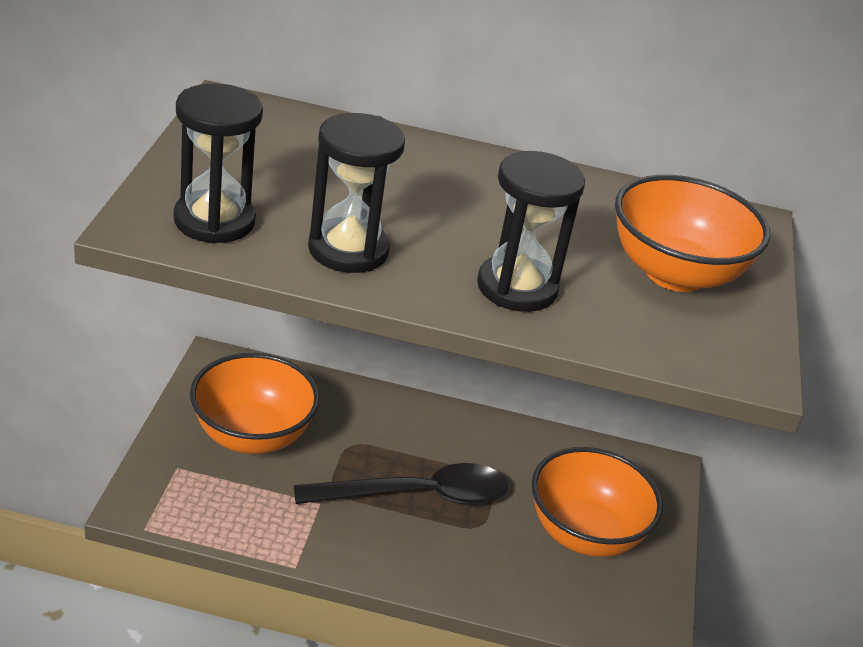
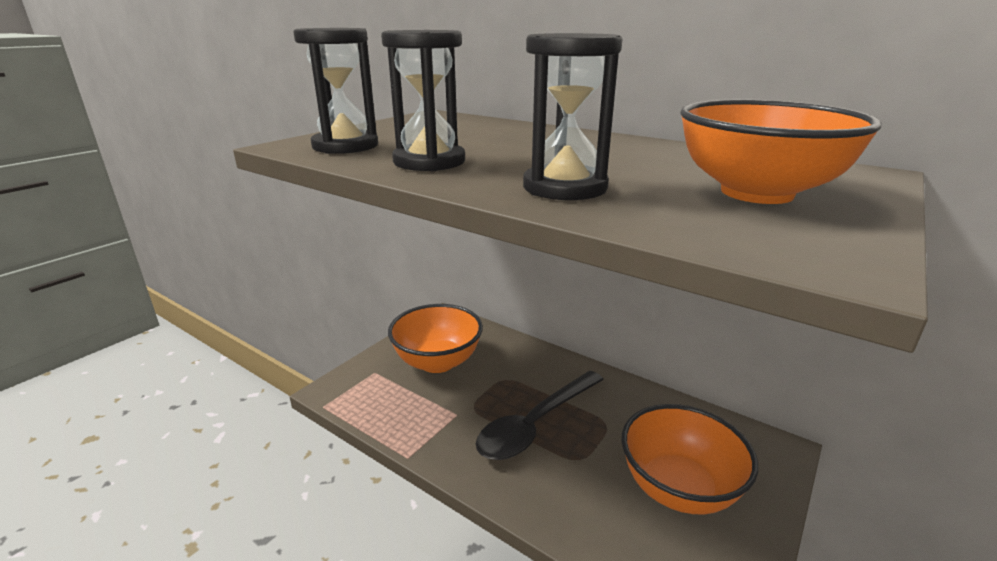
camera: 30 degrees right, 10 degrees down
(416, 495) = (536, 424): black spoon -> black spoon turned 120 degrees clockwise

